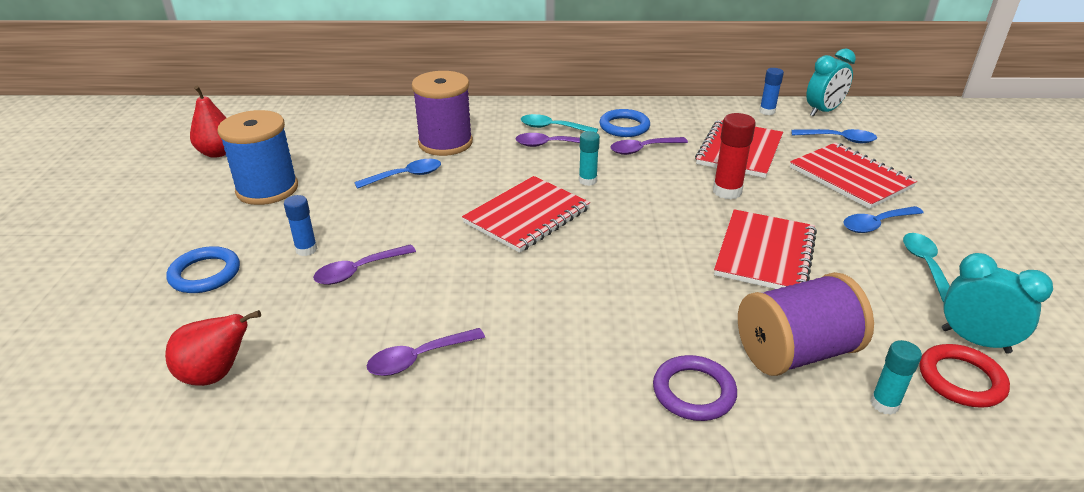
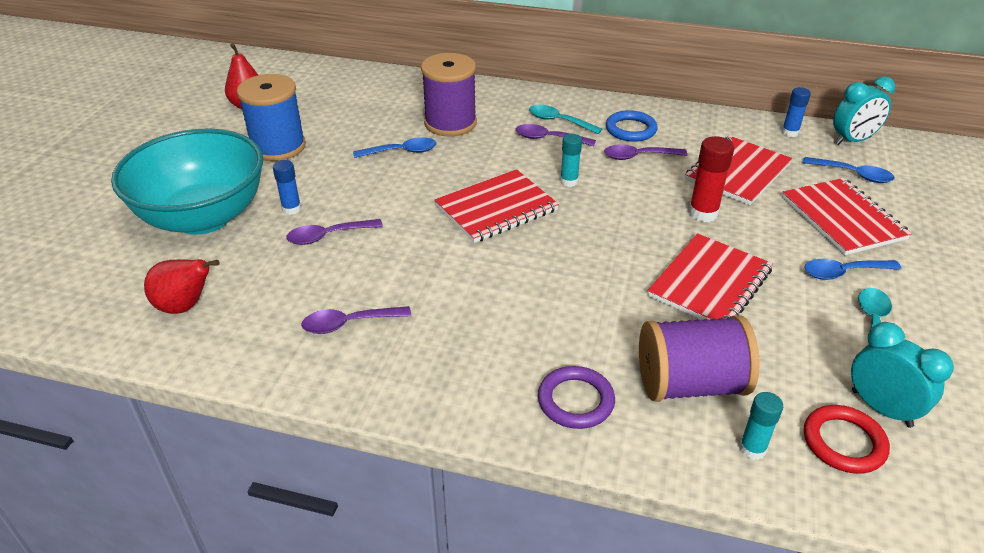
camera: 15 degrees right, 5 degrees up
(205, 274) = (203, 217): blue ring -> turquoise bowl

